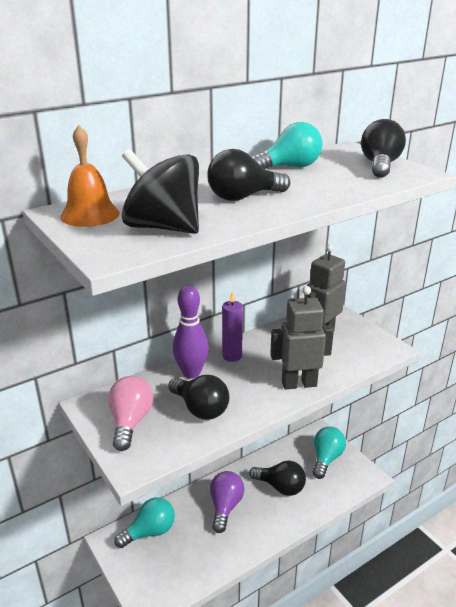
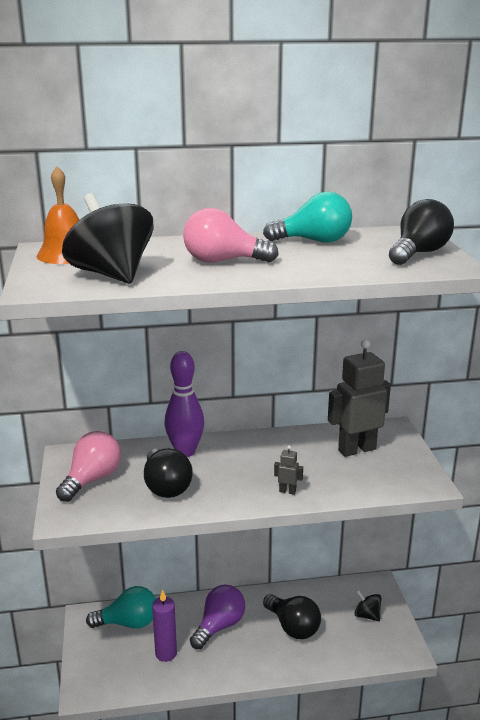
camera: 25 degrees right, 5 degrees down
(232, 356) = (240, 446): purple candle -> purple candle (166, 653)
(243, 197) = (223, 261): black light bulb -> pink light bulb
(299, 384) = (287, 491): grey robot -> grey robot, size x0.41
(326, 459) = (367, 615): turquoise light bulb -> black spinning top

